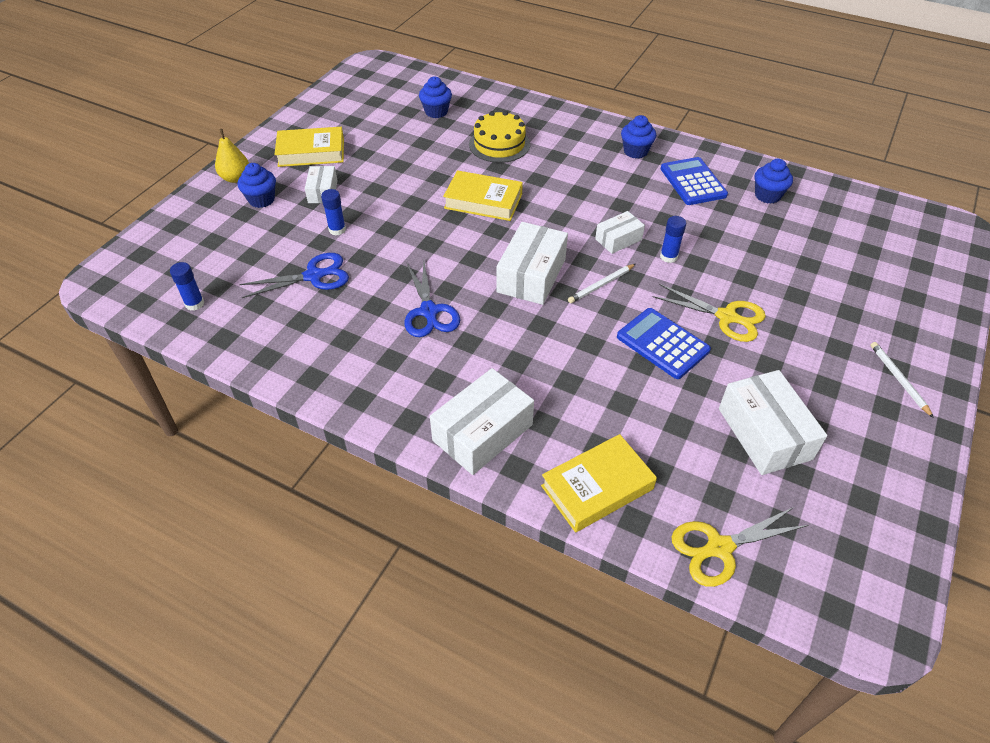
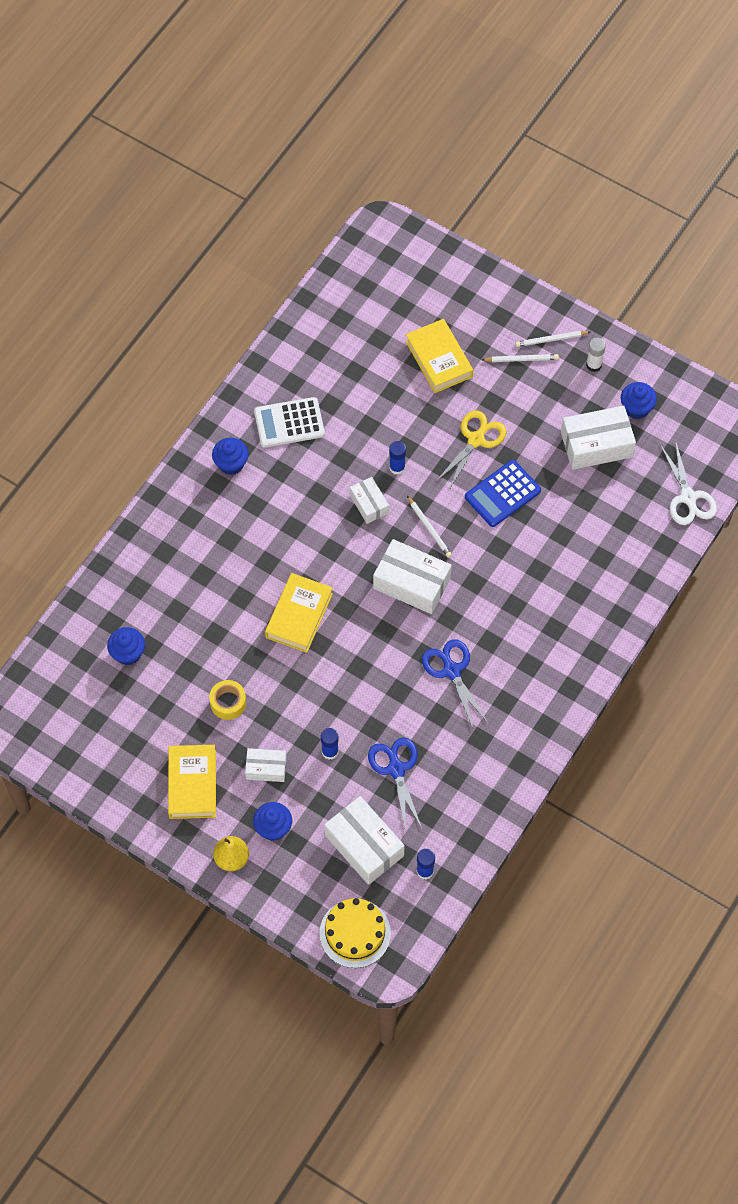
camera: 85 degrees left, 15 degrees up
(390, 166) = (228, 702): none -> yellow tape
(429, 312) = (451, 670): blue scissors -> blue scissors turned 105 degrees counterclockwise
(482, 432) = (585, 636): white box -> white box (364, 845)
(499, 144) = (201, 592): yellow cake -> yellow cake (355, 933)
(597, 487) = (638, 564): yellow book -> yellow book (439, 359)
(693, 182) = (289, 423): blue calculator -> white calculator
(719, 548) = (688, 498): yellow scissors -> white scissors
(767, 195) = (317, 364): blue cupcake -> blue cupcake (636, 408)
(855, 352) = (521, 359): none -> white pencil
(884, 426) = (594, 365): none -> white glue stick

